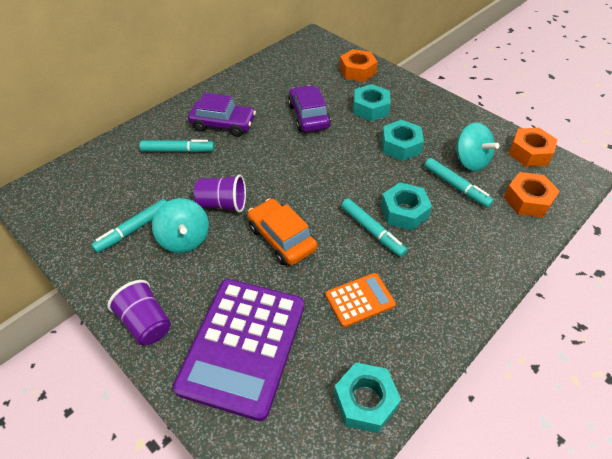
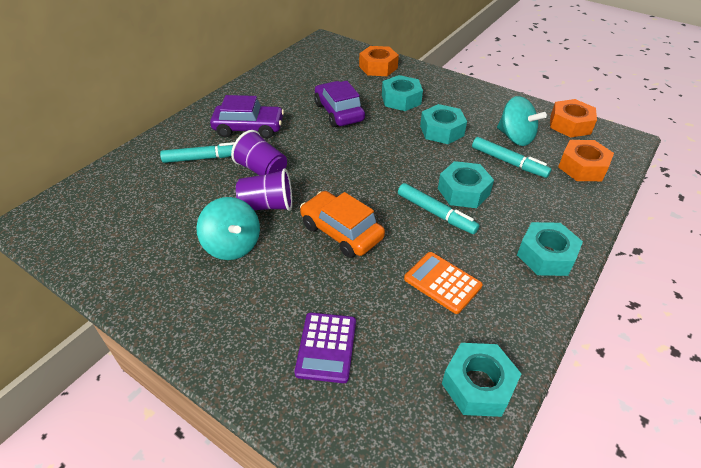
camera: 10 degrees left, 5 degrees down
(133, 229) = (170, 242): turquoise marker -> none
(146, 323) = (207, 339): purple cup -> purple cup (262, 170)
(243, 345) = (326, 347): purple calculator -> purple calculator, size x0.49
(360, 300) = (442, 282): orange calculator -> orange calculator turned 105 degrees counterclockwise
(463, 287) = (546, 255): none -> turquoise nut

